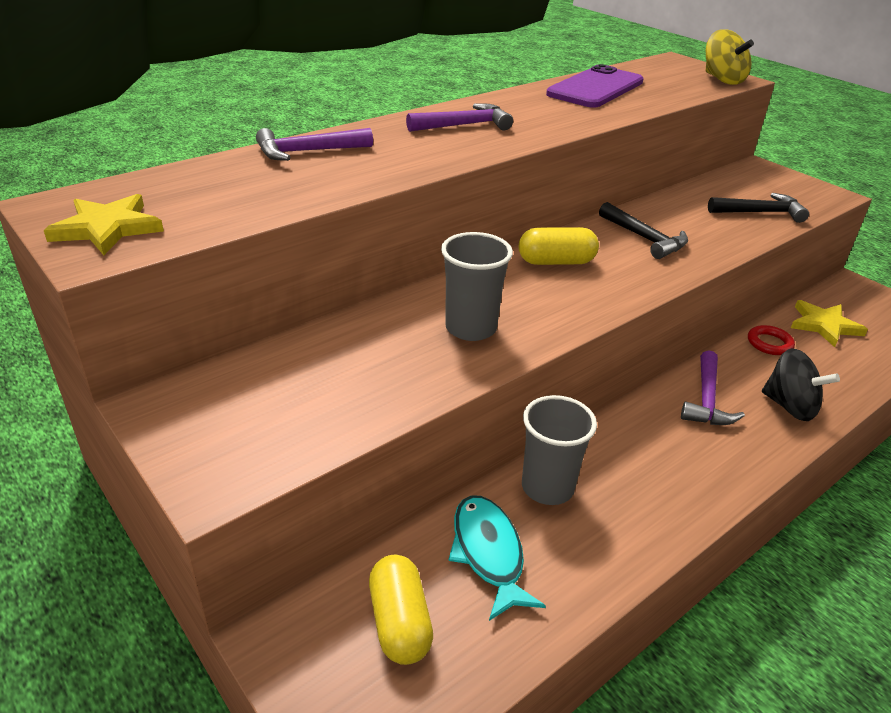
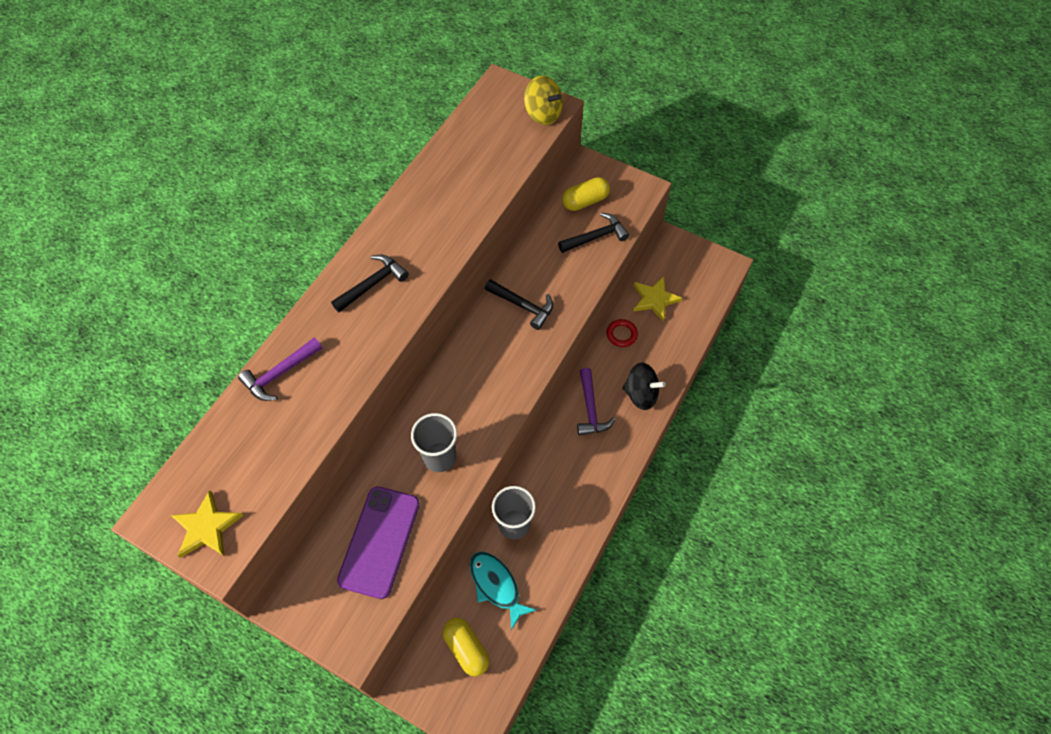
camera: 20 degrees left, 25 degrees up
(464, 125) = (372, 284): purple hammer -> black hammer
(556, 262) = (471, 360): yellow capsule -> yellow capsule (585, 201)
(595, 88) = (450, 173): purple phone -> purple phone (379, 541)

